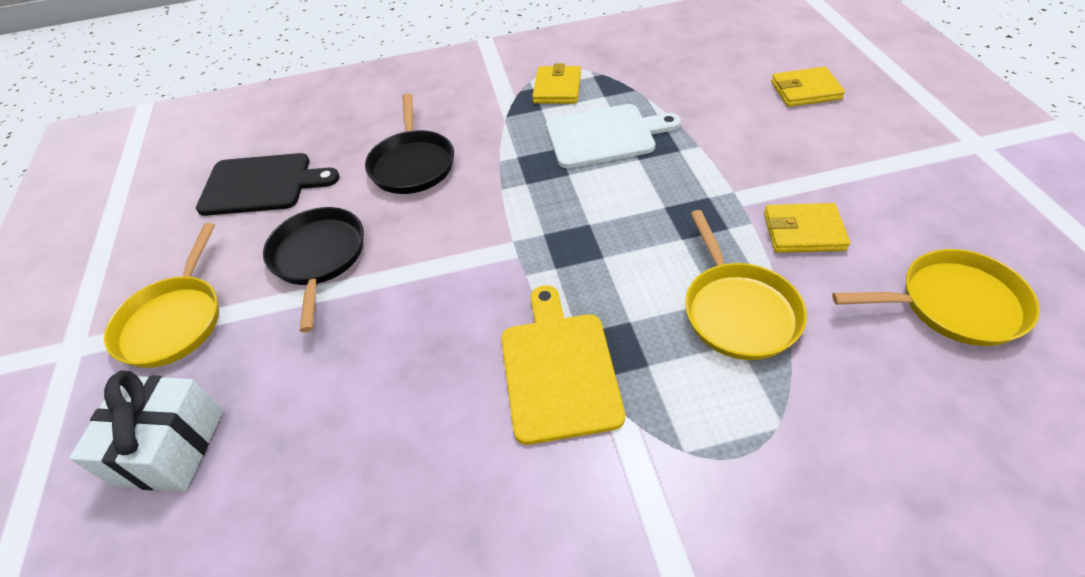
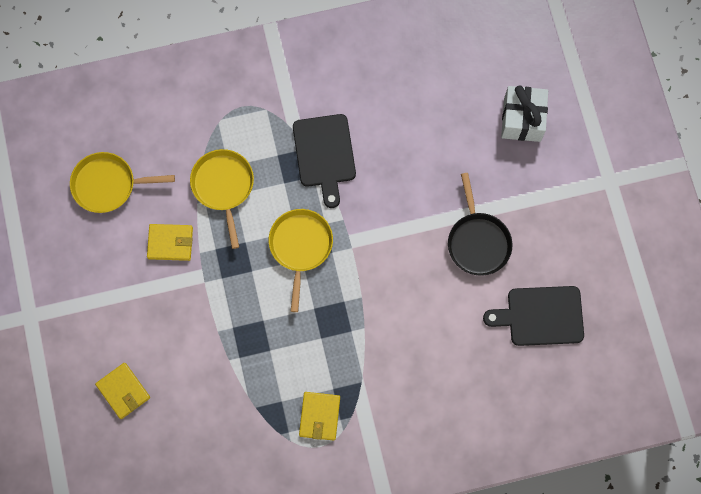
camera: 175 degrees right, 25 degrees up
(174, 321) = (554, 197): yellow pan -> yellow pan (300, 247)
(412, 164) = (429, 329): black pan -> none
(559, 370) = (324, 154): yellow cutting board -> black cutting board
(605, 136) = (285, 349): white cutting board -> none
(805, 90) = (123, 391): yellow wallet -> yellow wallet turned 60 degrees clockwise

